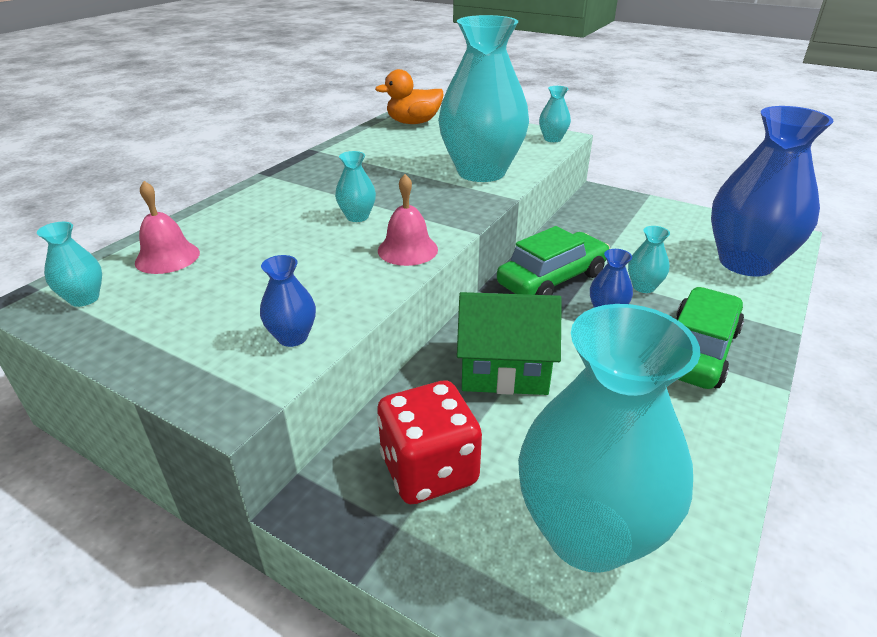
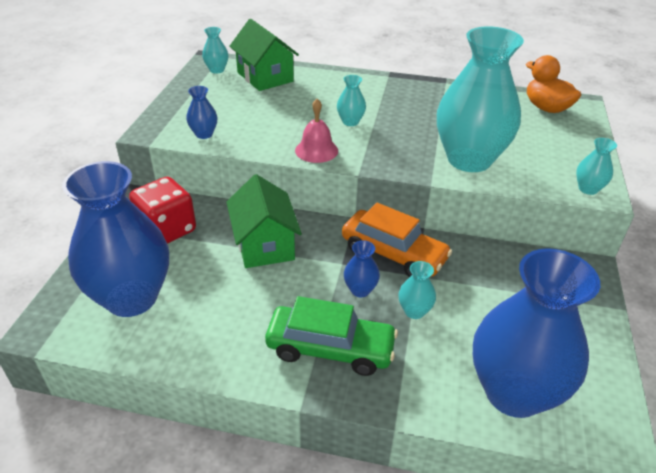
camera: 70 degrees right, 5 degrees up
(167, 257) = (265, 77): pink bell -> green house
(552, 279) = (393, 254): green car -> orange car
(588, 533) = (131, 298): turquoise vase -> blue vase

